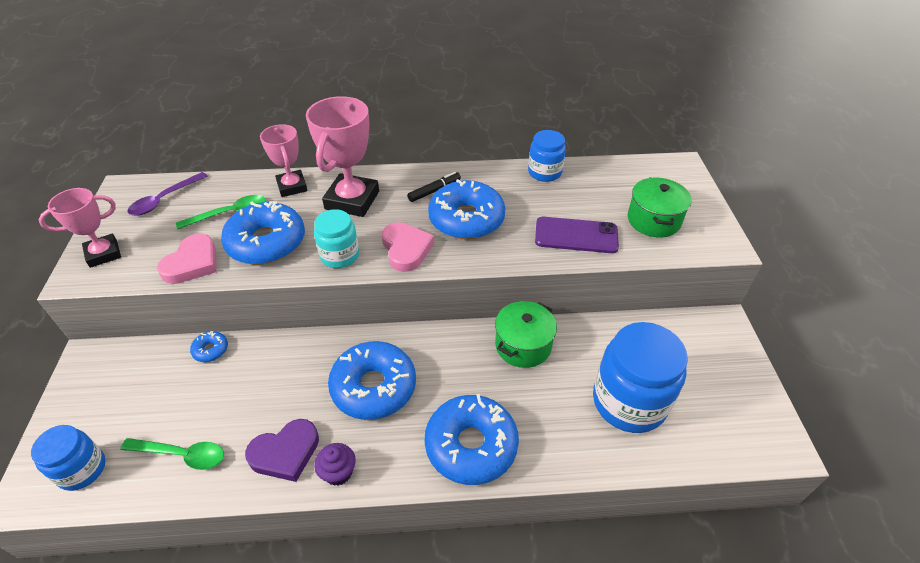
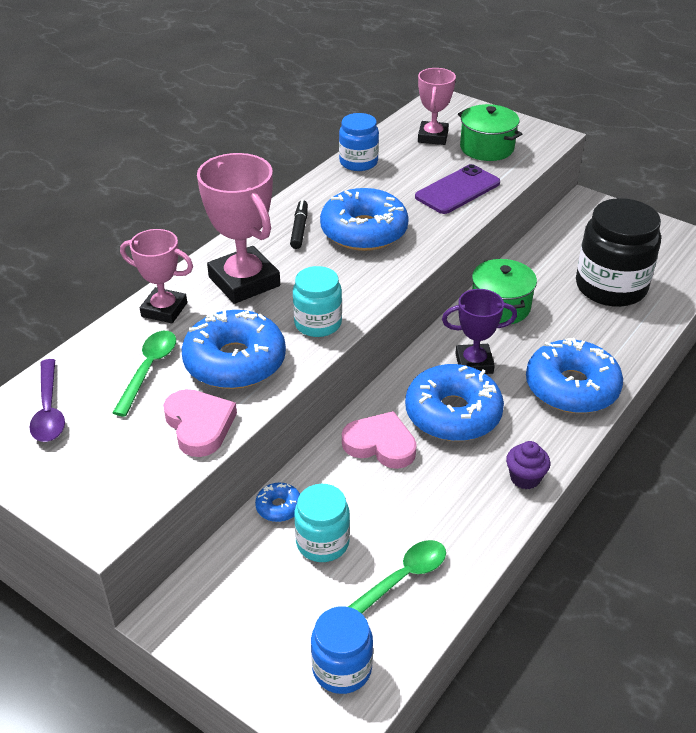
camera: 50 degrees left, 5 degrees down
(103, 254) = (88, 491): pink trophy -> pink trophy (433, 137)
(192, 391) = (322, 542): none -> turquoise jar
(285, 453) = (470, 503): purple heart -> none
(406, 249) = (360, 282): pink heart -> pink heart (380, 444)
(441, 367) = (474, 363): none -> purple trophy
(629, 402) = (610, 287): blue jar -> black jar

